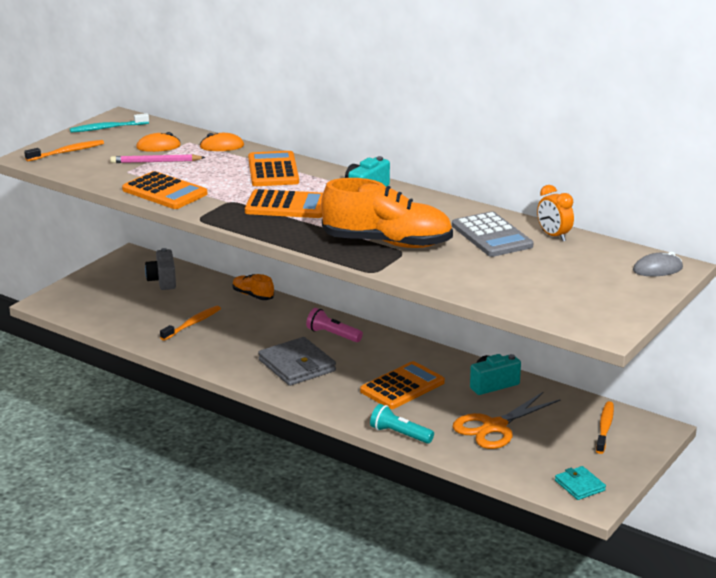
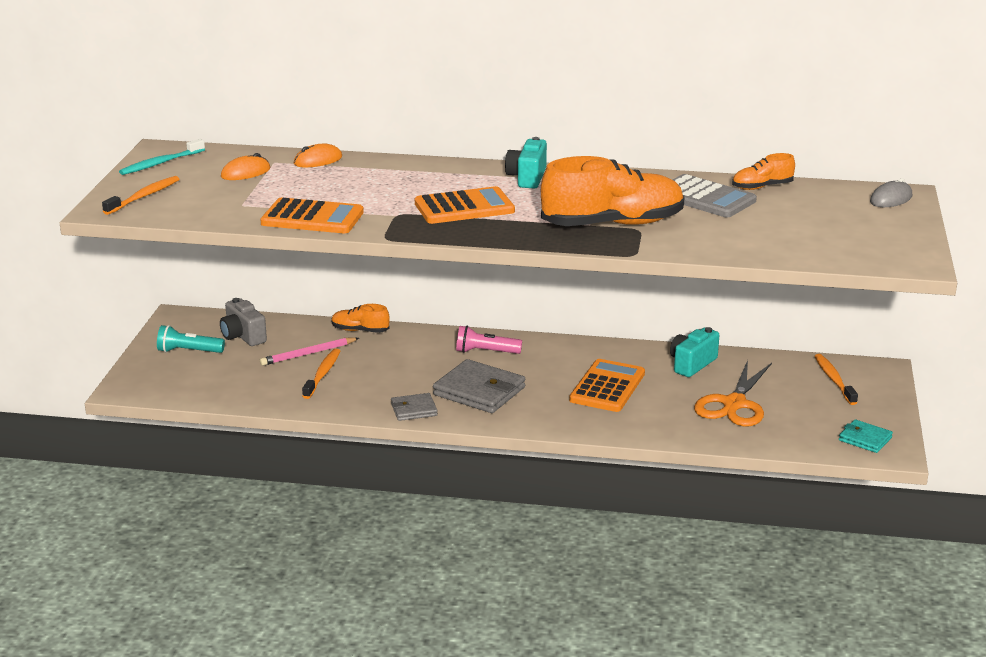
camera: 25 degrees left, 0 degrees up
(155, 162) = (262, 189): pink pencil -> pink pencil (308, 354)
(233, 368) = (414, 410): none -> grey wallet
(273, 170) = (405, 175): orange calculator -> none
(399, 434) = (651, 434): turquoise flashlight -> turquoise flashlight (188, 351)
(553, 236) = (762, 187): orange clock -> orange shoe

